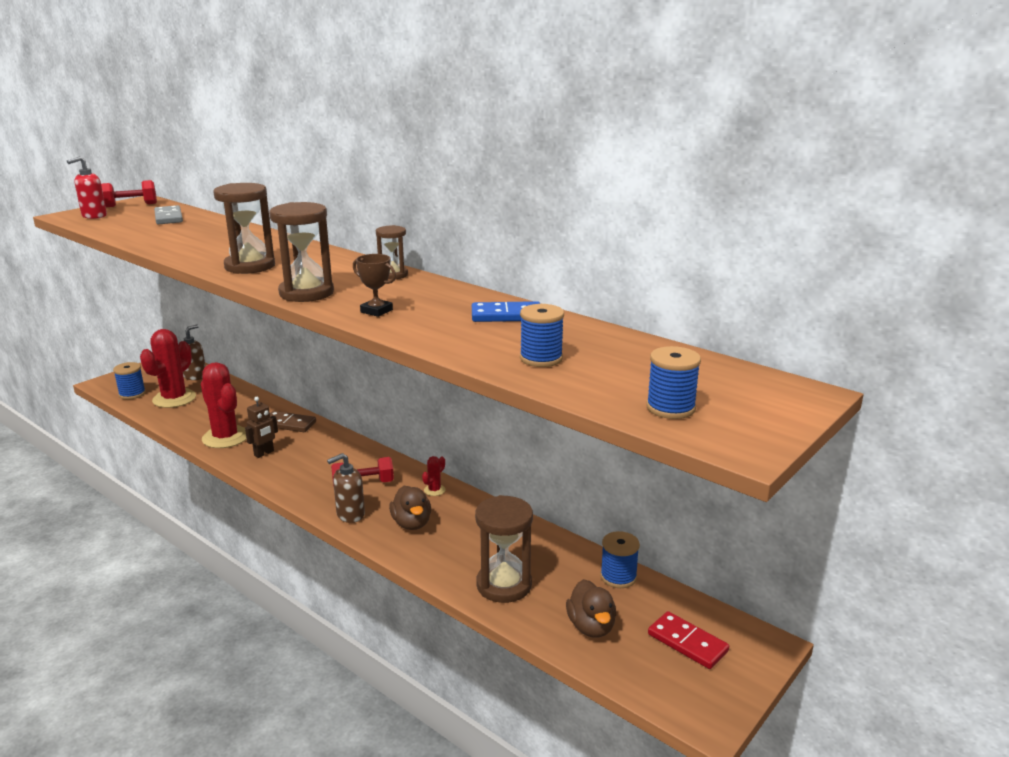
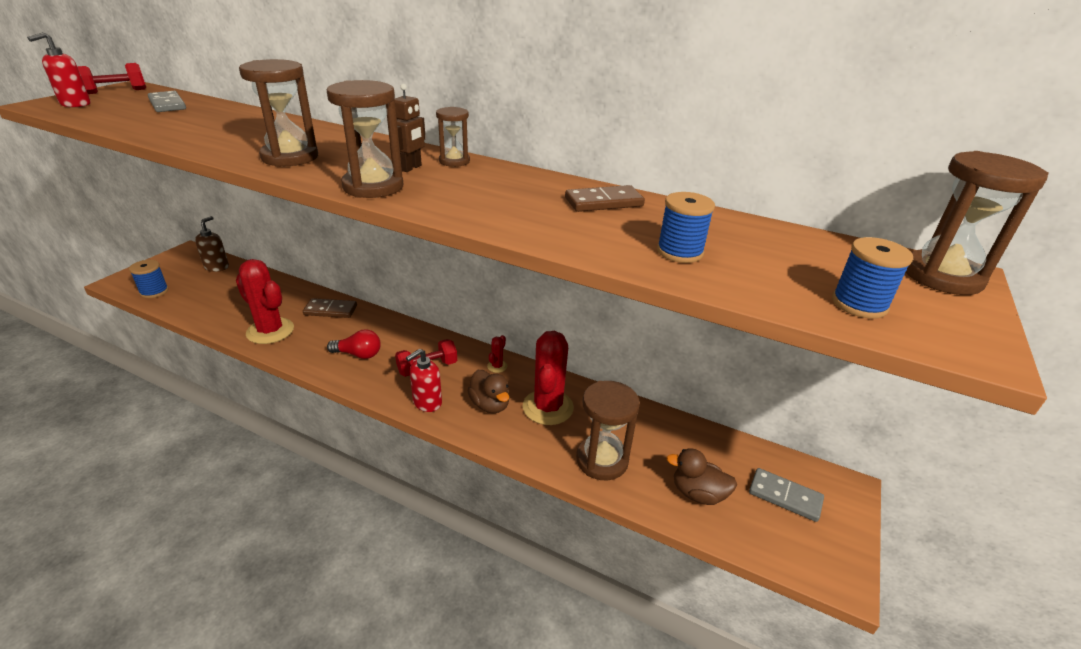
camera: 15 degrees left, 10 degrees up
(174, 399) = (202, 293): red cactus -> red cactus (548, 407)
(264, 453) = (316, 344): brown robot -> brown robot (411, 168)
(301, 466) = (358, 354): none -> red light bulb
(350, 515) = (427, 403): brown soap dispenser -> red soap dispenser
(376, 311) = (465, 204): brown trophy -> none
(506, 315) = (603, 202): blue domino -> brown domino
(591, 627) = (698, 493): brown duck -> brown duck turned 135 degrees clockwise
(618, 577) = (696, 436): blue spool -> none
(687, 642) = (785, 496): red domino -> grey domino
(784, 394) = (942, 277): none -> brown hourglass

